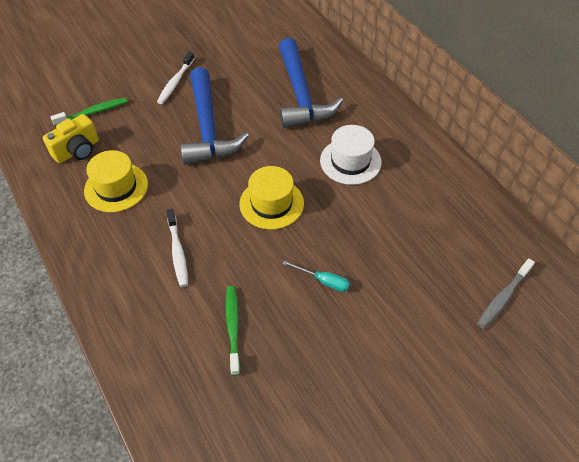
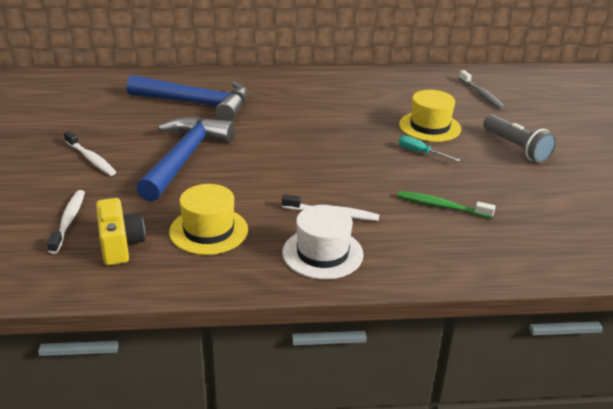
camera: 65 degrees left, 20 degrees down
(93, 112) = (69, 221): green toothbrush -> white toothbrush
(208, 128) = (184, 158): blue hammer -> blue hammer turned 90 degrees counterclockwise
(271, 203) = (316, 152): yellow hat -> yellow hat (429, 127)
(323, 281) = (420, 153): turquoise screwdriver -> turquoise screwdriver turned 105 degrees counterclockwise
(350, 161) = (302, 106): white hat -> white hat (322, 253)
(393, 365) = (516, 148): none -> grey flashlight

